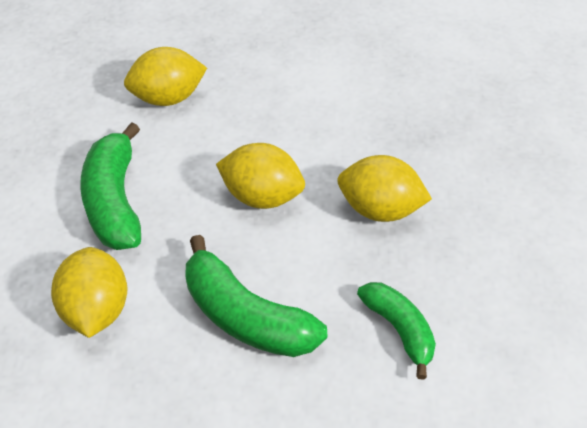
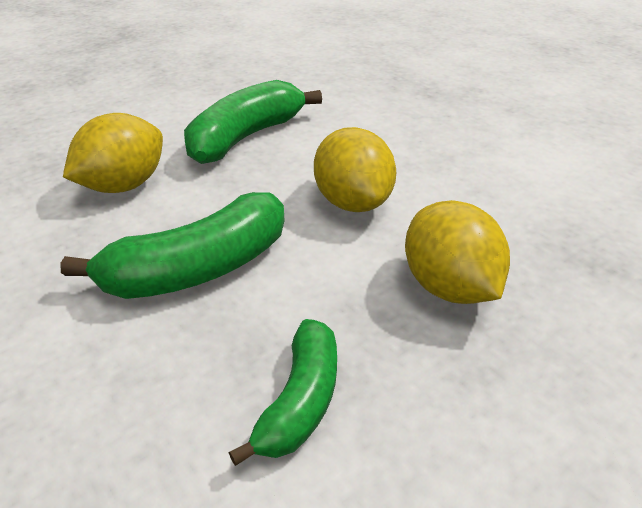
camera: 50 degrees right, 10 degrees down
(168, 98) = (385, 105): yellow lemon -> none
(246, 316) = (198, 268): green banana -> green banana turned 120 degrees counterclockwise

